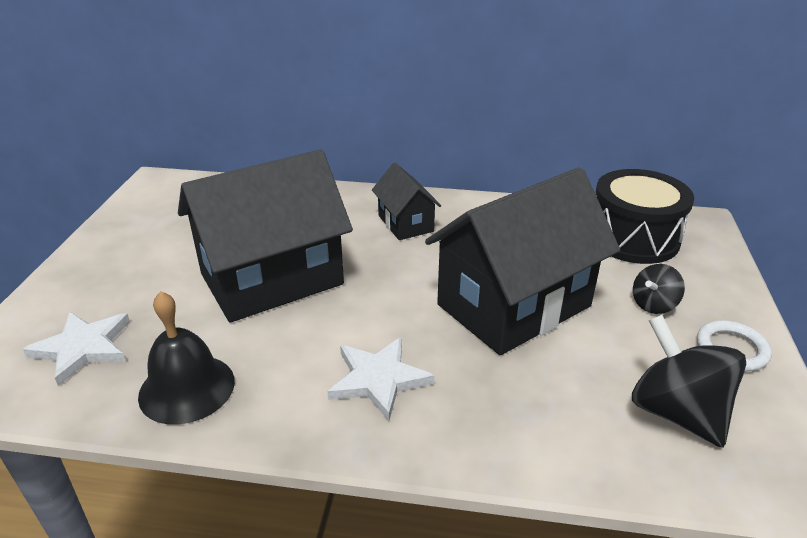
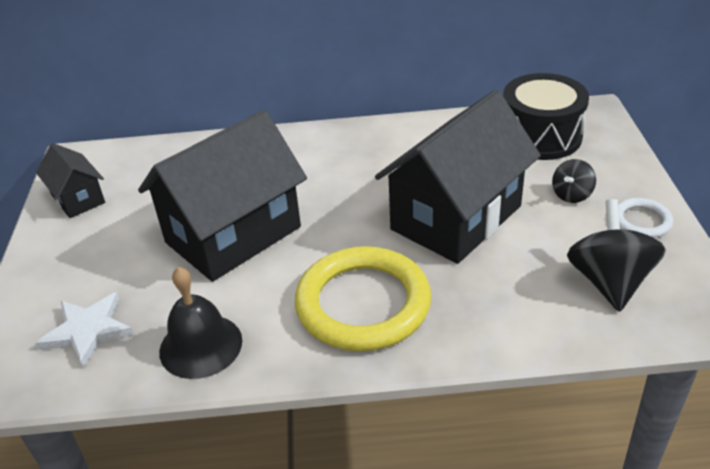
camera: 10 degrees left, 5 degrees up
(378, 379) = (363, 304): white star -> yellow ring
(405, 223) = (335, 158): black house -> black house (78, 199)
(676, 412) = (609, 282): black spinning top -> black spinning top turned 45 degrees clockwise

